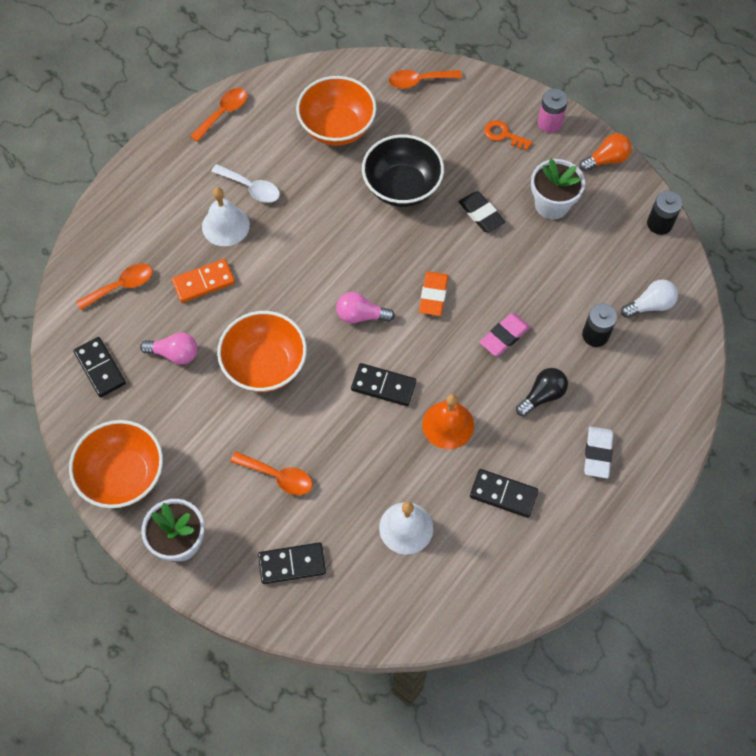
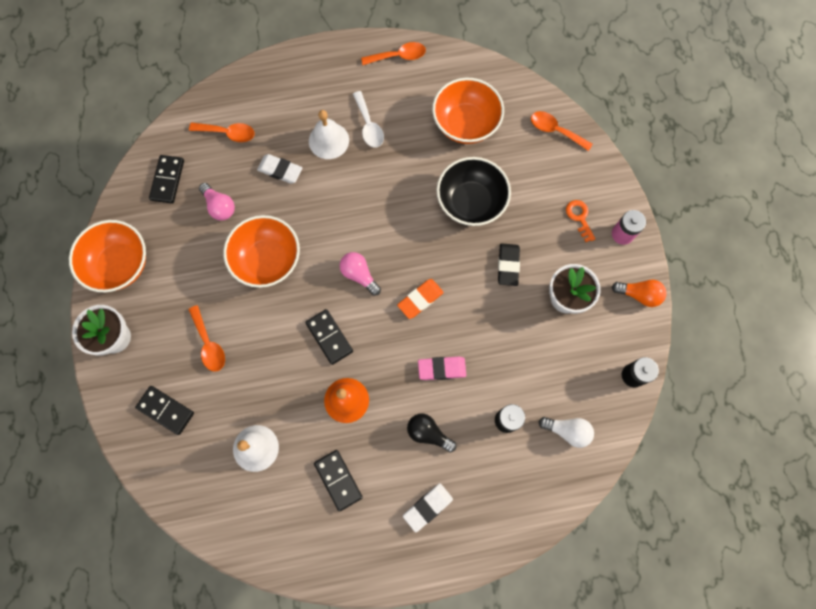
camera: 40 degrees right, 10 degrees up
(203, 282) = (280, 170): orange domino -> white eraser
(542, 396) = (428, 433): black light bulb -> black light bulb turned 150 degrees counterclockwise

